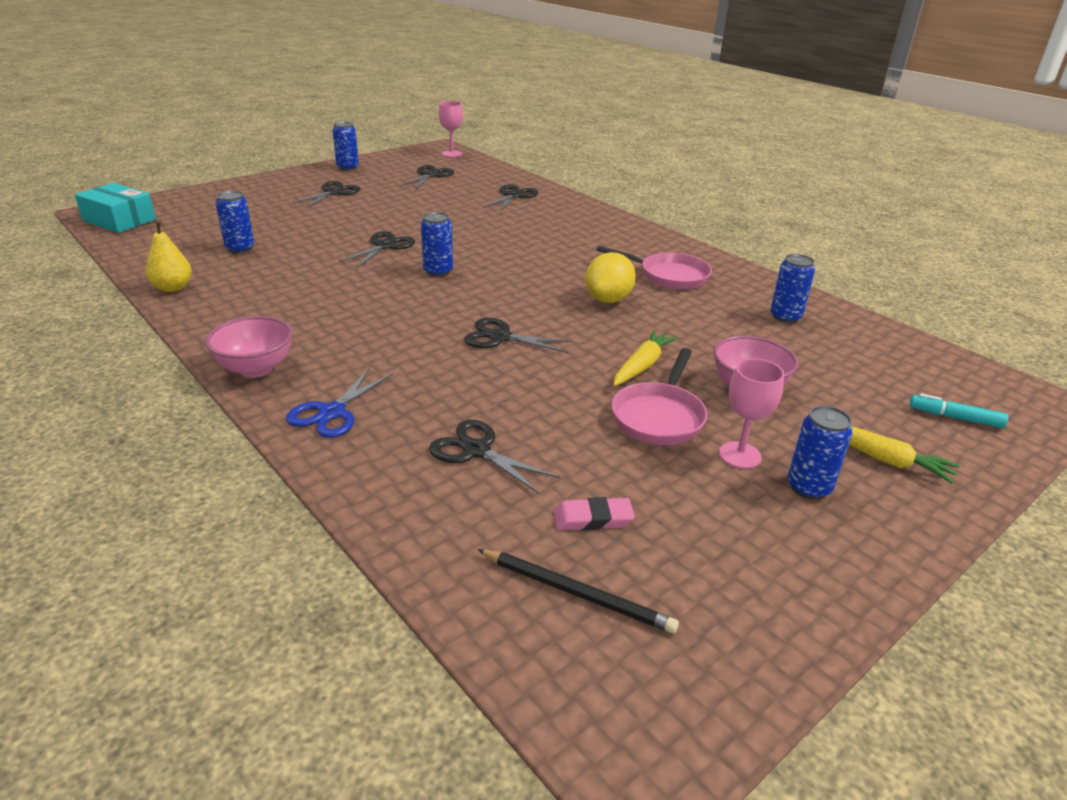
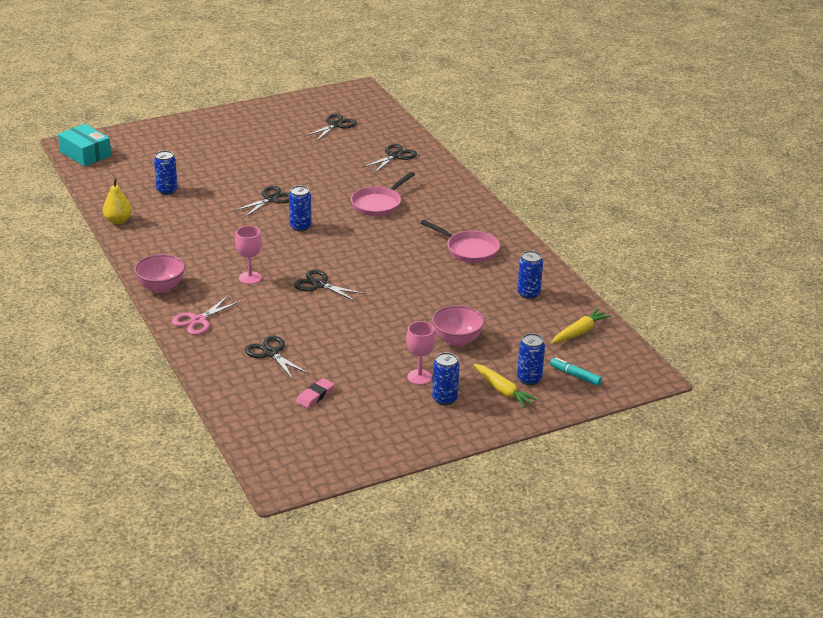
camera: 15 degrees right, 0 degrees up
(332, 412) = (198, 320): blue scissors -> pink scissors
(334, 192) = (249, 138): black scissors -> none
(347, 167) = (269, 109): blue can -> blue can (529, 379)
(451, 154) = (365, 99): pink goblet -> pink goblet (250, 278)
(577, 593) = (288, 425): black pencil -> none
(593, 518) = (315, 395): pink eraser -> pink eraser turned 60 degrees counterclockwise
(608, 299) = (410, 265): yellow lemon -> none
(642, 365) = (400, 316): yellow carrot -> yellow carrot (579, 332)
(659, 416) = (388, 349): pink pan -> pink pan (378, 204)

